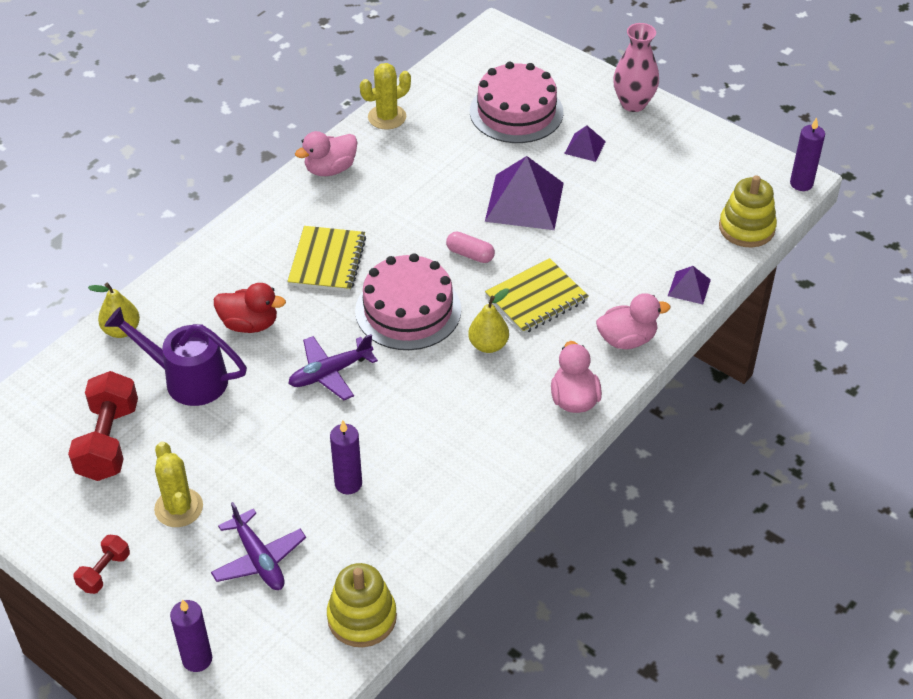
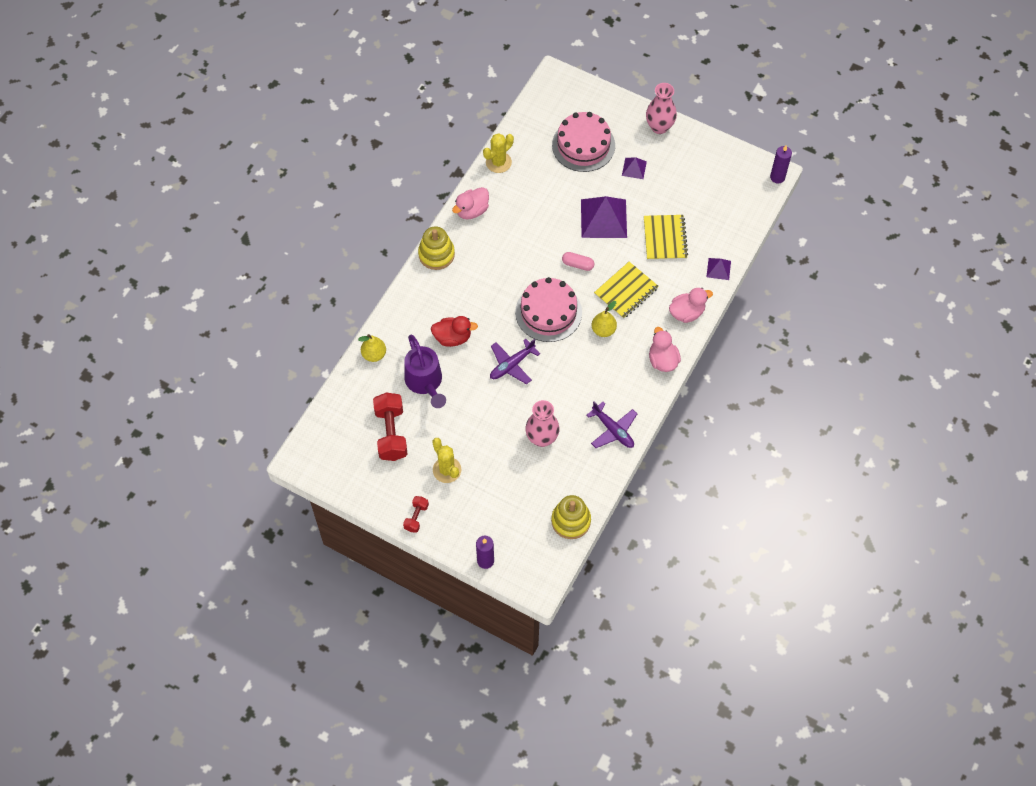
camera: 10 degrees left, 15 degrees up
(187, 379) = (425, 383): purple watering can -> purple watering can turned 120 degrees counterclockwise
(259, 559) = (503, 495): purple plane -> purple plane (613, 430)
(327, 261) = (488, 283): yellow notebook -> yellow notebook (665, 238)
(348, 483) = (542, 438): purple candle -> pink vase
(746, 228) = (747, 218): yellow stacking toy -> yellow stacking toy (436, 254)

